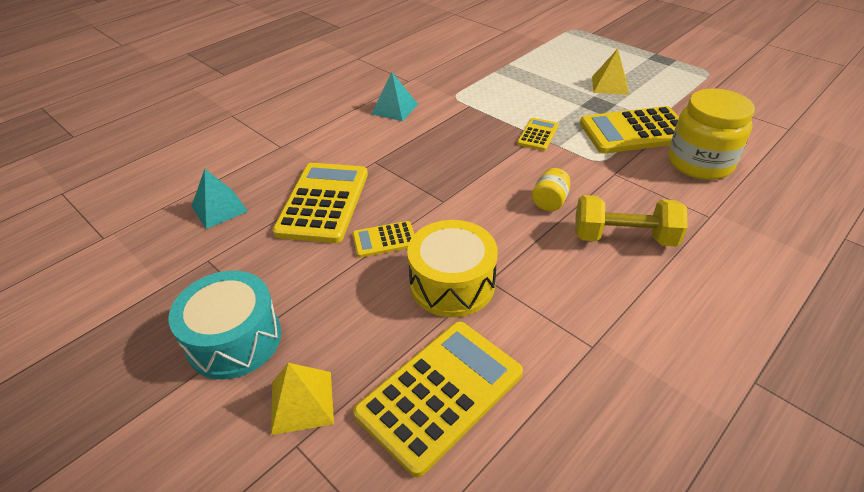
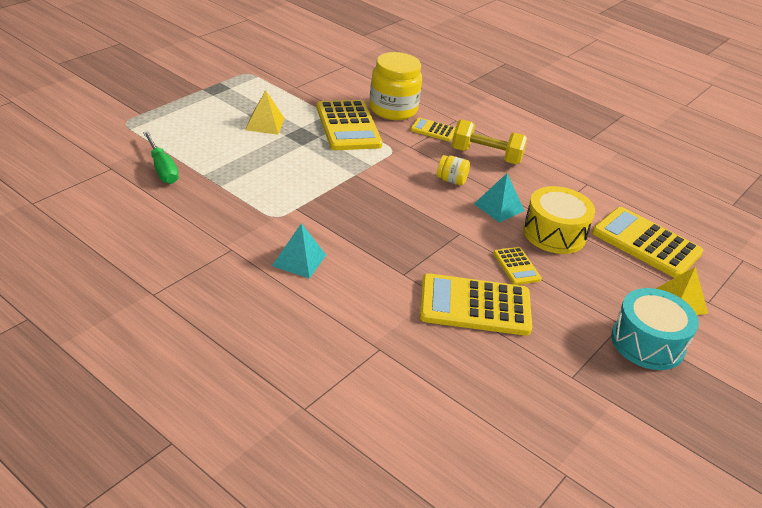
camera: 100 degrees left, 5 degrees down
(219, 208) = (498, 382): turquoise pyramid -> turquoise pyramid (499, 207)
(510, 48) = (162, 169): none -> green screwdriver
(538, 135) = (353, 174): yellow calculator -> yellow calculator (433, 130)
(624, 237) = (486, 156): yellow dumbbell -> yellow dumbbell turned 75 degrees counterclockwise

